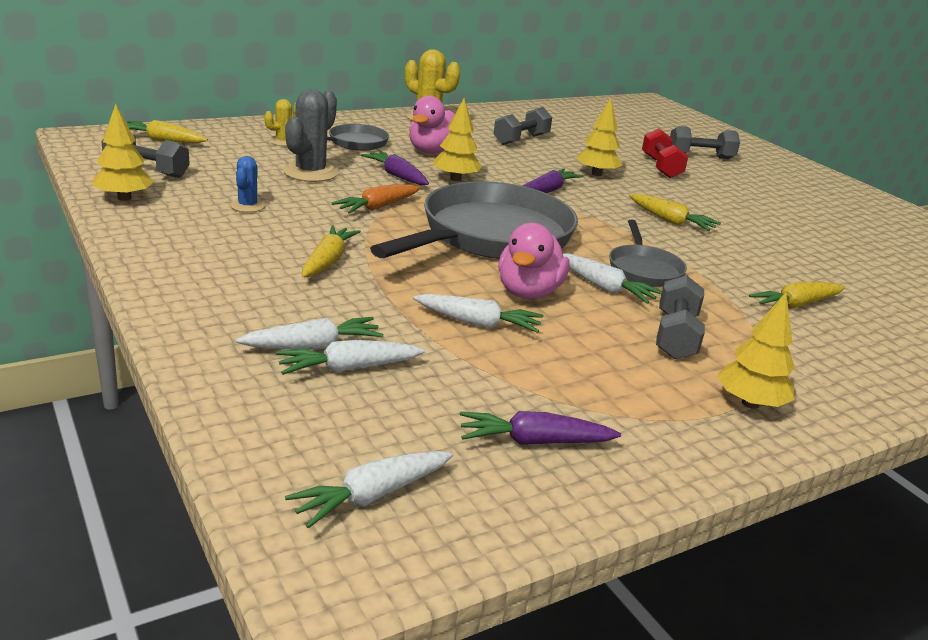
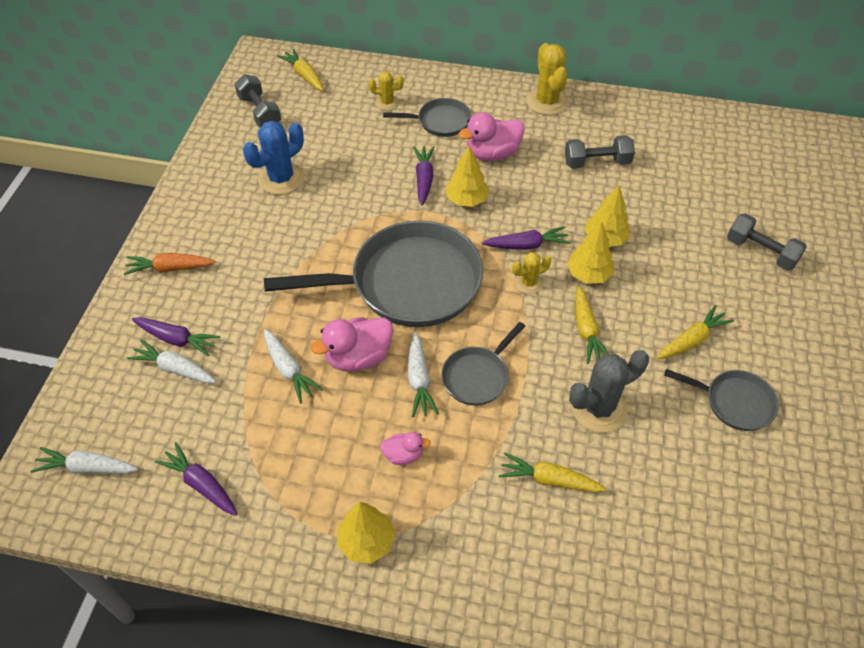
camera: 45 degrees right, 25 degrees up
(124, 198) = (218, 141): yellow tree -> yellow tree (588, 274)
(247, 206) = (281, 179): blue cactus -> blue cactus, size x1.79
(310, 172) = (364, 152): grey cactus -> grey cactus (598, 408)
(313, 346) = (177, 339): white carrot -> purple carrot
(328, 261) = (268, 262): yellow carrot -> yellow carrot (691, 340)
(377, 207) = (365, 214): orange carrot -> orange carrot (170, 268)
(586, 209) = (528, 283): none -> yellow cactus
(661, 167) = (688, 253): red dumbbell -> none
(675, 336) = (403, 455): grey dumbbell -> pink duck
(817, 225) = (734, 402): none -> grey pan

